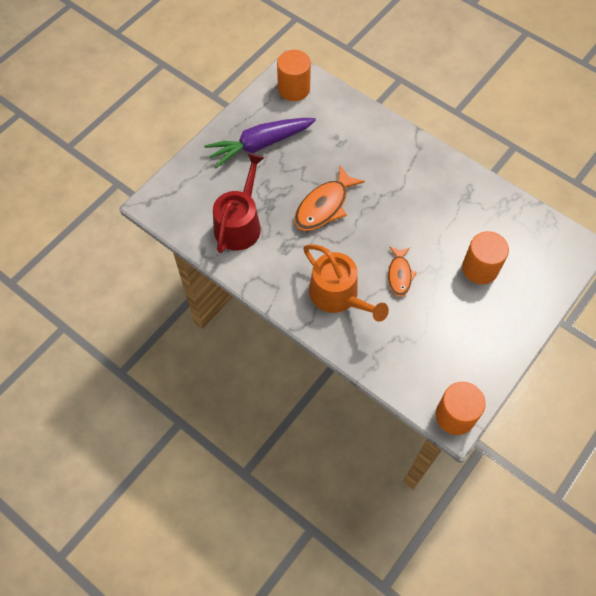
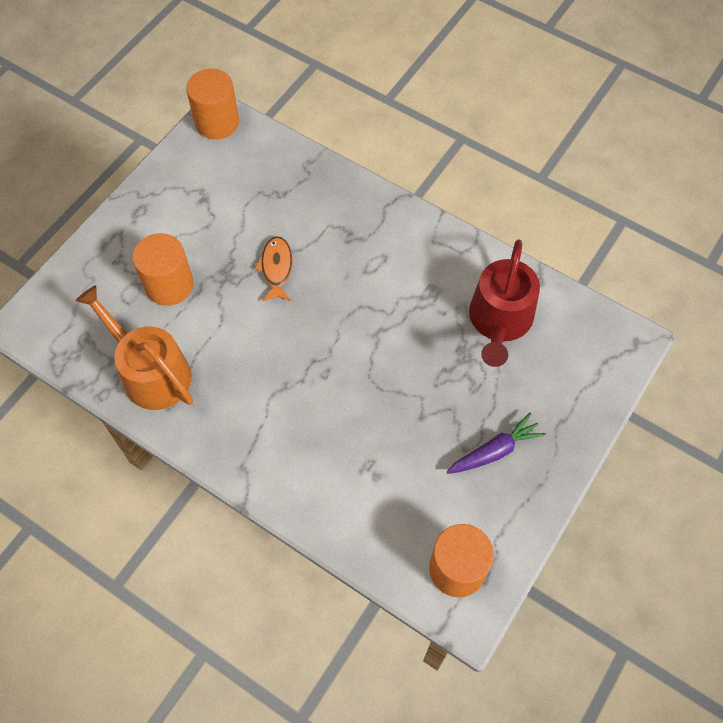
camera: 175 degrees right, 0 degrees up
(260, 145) = (495, 451): purple carrot -> purple carrot, size x0.59
(324, 206) = (384, 356): orange fish -> none
(338, 295) = (355, 237): orange watering can -> orange watering can (150, 372)

